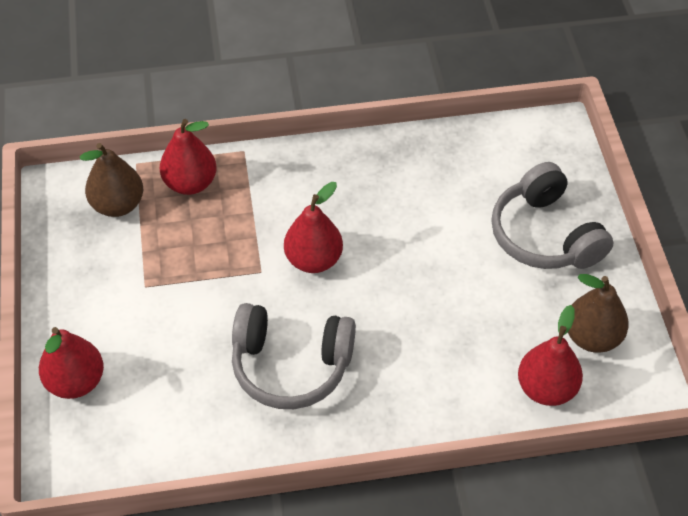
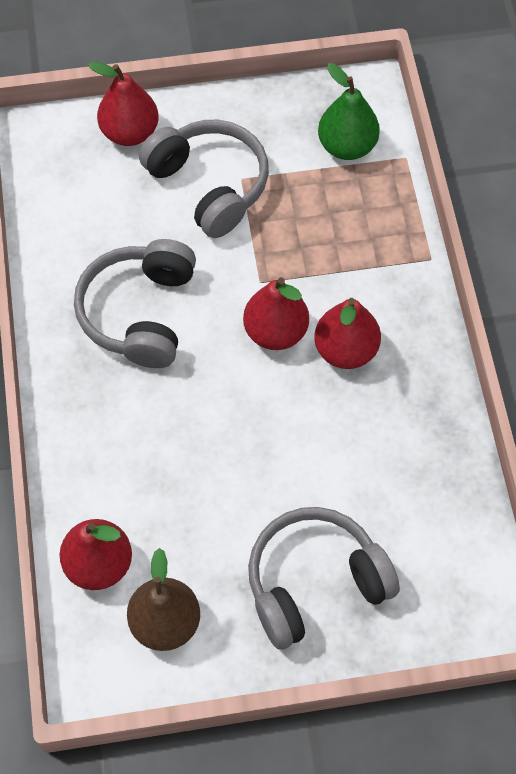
camera: 90 degrees right, 10 degrees up
(118, 205) = (347, 146): brown pear -> green pear
(150, 312) = (209, 185): none -> grey headphones
(190, 183) = (380, 210): red pear -> red pear (346, 350)

